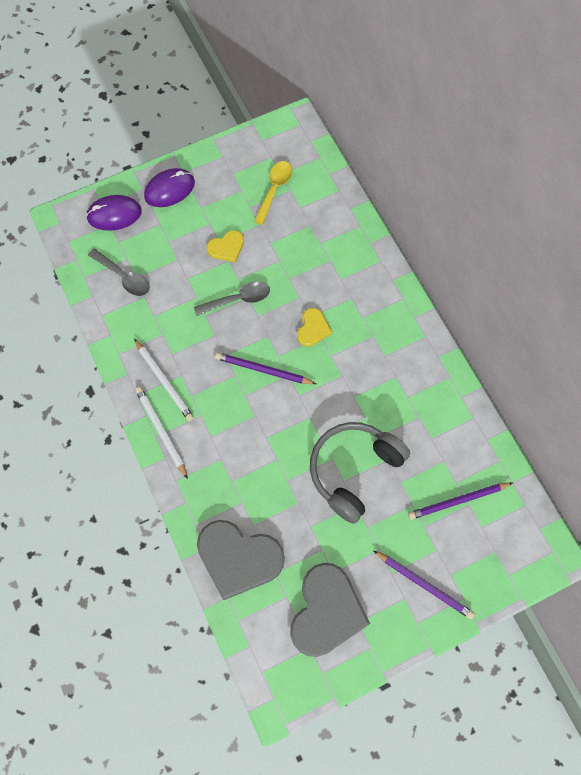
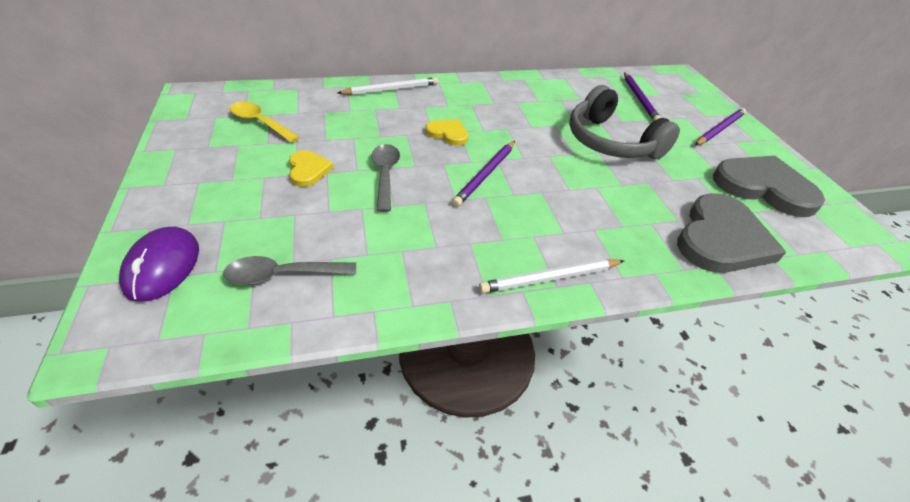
camera: 80 degrees left, 25 degrees down
(124, 277) = (283, 275): grey spoon -> grey spoon turned 150 degrees counterclockwise
(164, 381) = (474, 261): white pencil -> white pencil (391, 89)
(169, 189) = (178, 201): purple mouse -> none

